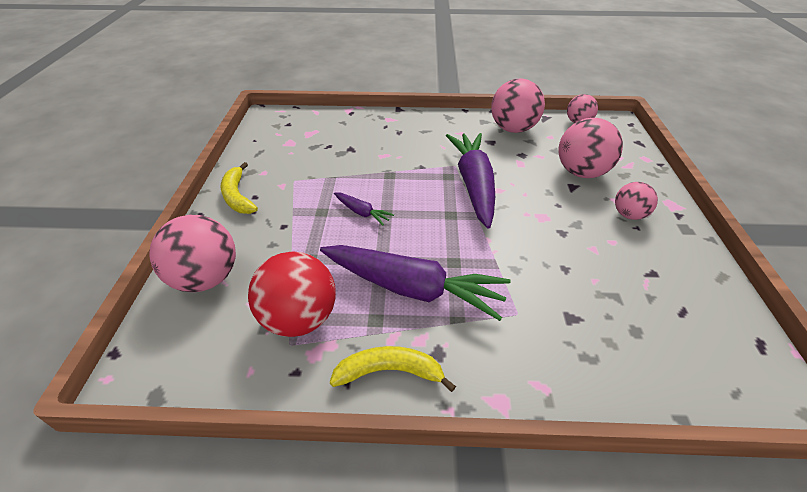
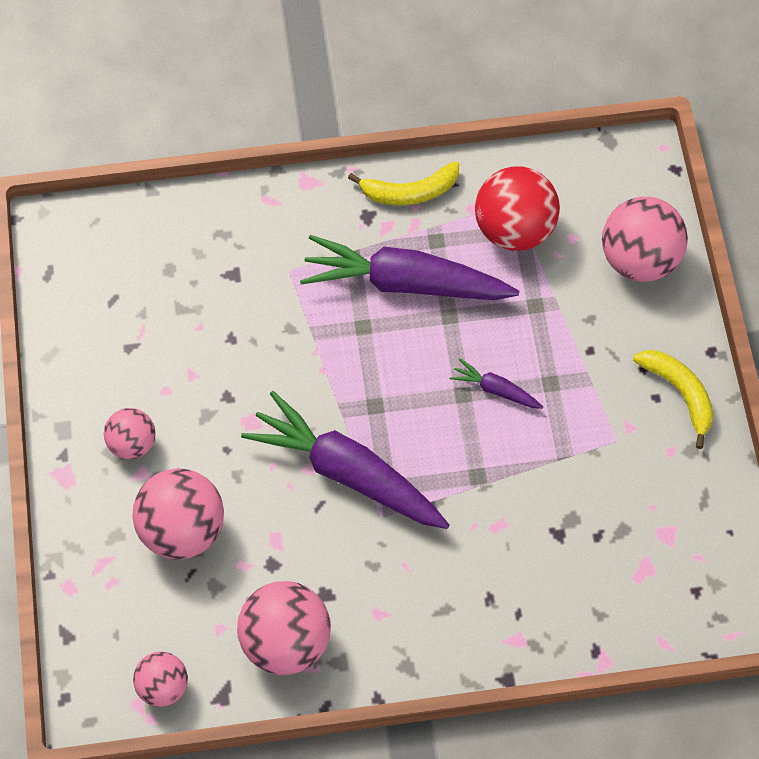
camera: 170 degrees right, 20 degrees up
(473, 185) = (347, 473): purple carrot -> purple carrot turned 135 degrees clockwise

